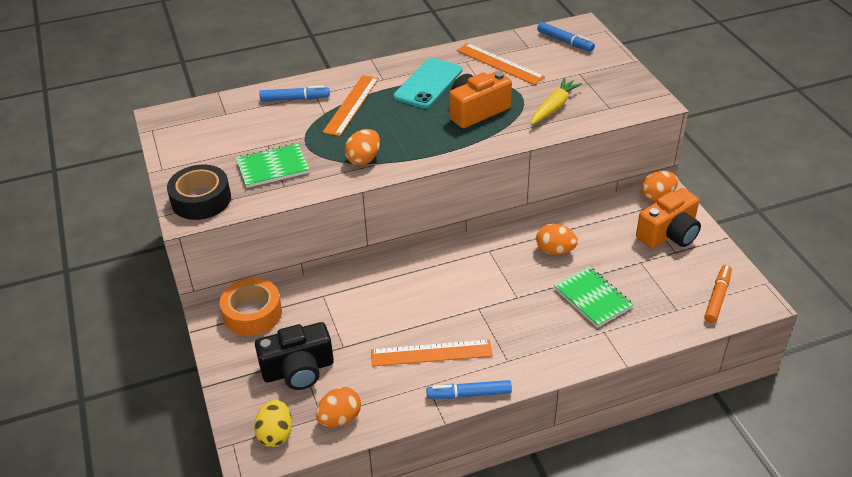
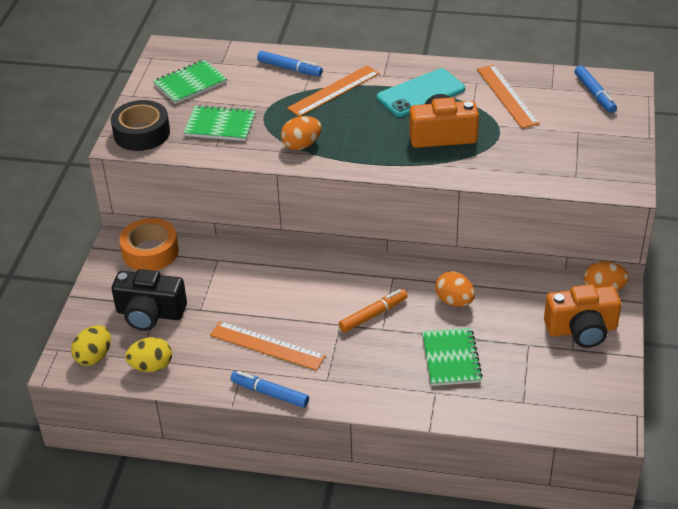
camera: 30 degrees right, 0 degrees up
(211, 140) = (190, 84): none -> green notebook
(340, 418) = (151, 366): orange egg -> yellow egg
(554, 107) = (520, 156): yellow carrot -> none
(717, 298) = (574, 408): orange marker -> orange marker (373, 315)

